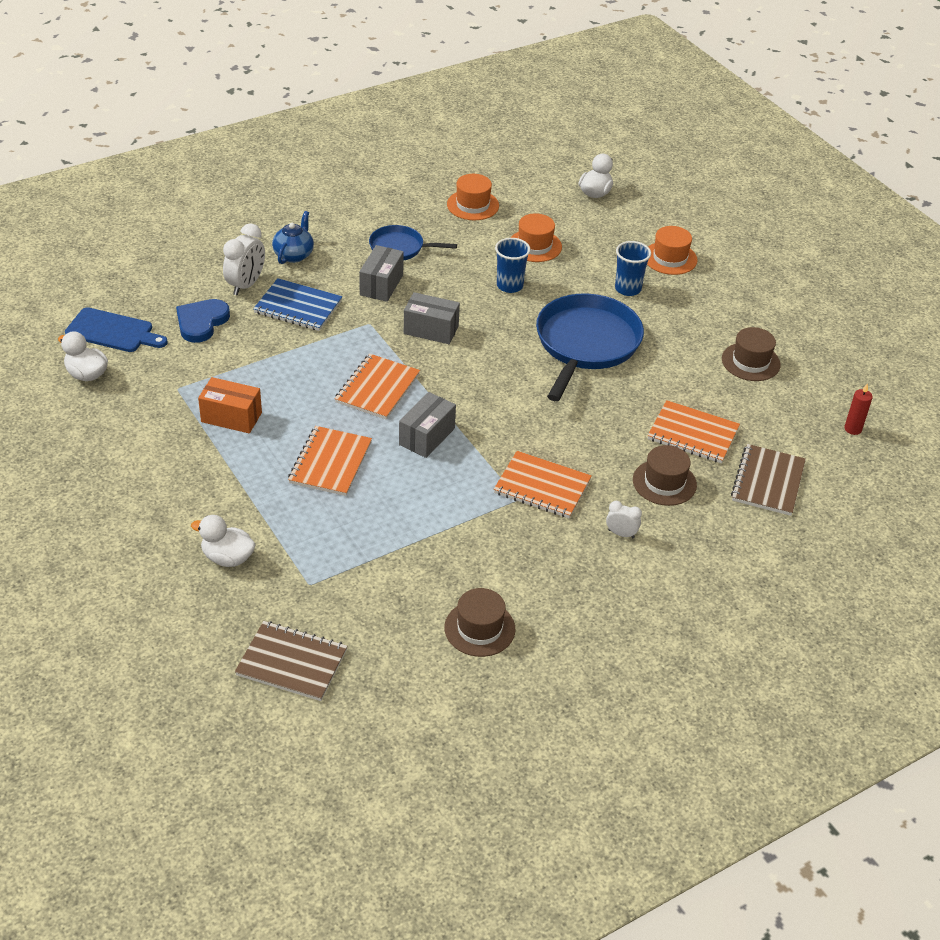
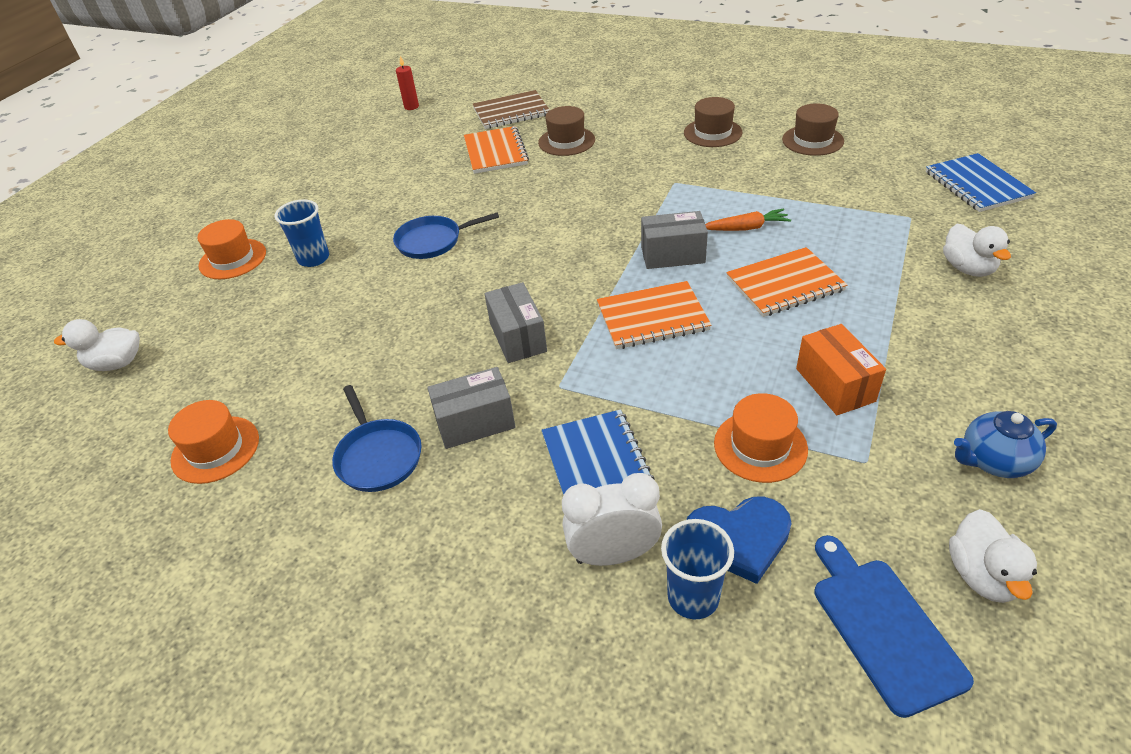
camera: 120 degrees left, 0 degrees up
(292, 663) = (977, 185): brown notebook -> blue notebook
(294, 255) = (492, 554): blue teapot -> blue teapot (993, 461)
(410, 491) = (746, 228): none -> orange carrot
(509, 286) = (379, 328): blue cup -> blue cup (693, 597)
(535, 246) = (279, 351): orange hat -> orange hat (760, 446)
(542, 487) = (645, 180): orange notebook -> none
(586, 344) = (432, 241): blue pan -> blue pan, size x0.54
(621, 534) = (643, 134): white clock -> none
(750, 362) = (370, 164): brown hat -> brown hat (712, 133)

